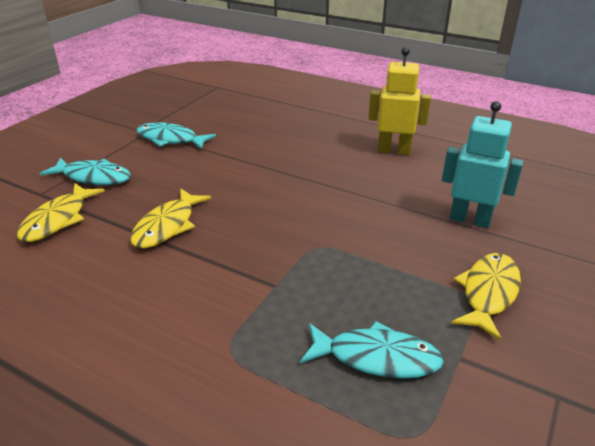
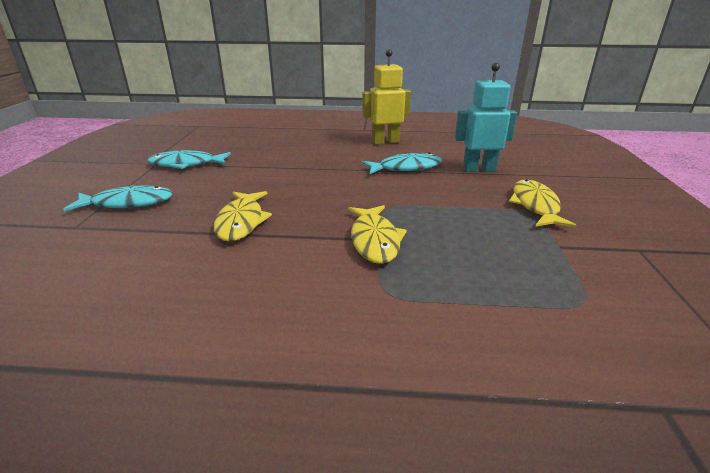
camera: 25 degrees left, 5 degrees down
(58, 219) = (116, 242): yellow fish -> yellow fish (374, 240)
(376, 357) = (505, 262): turquoise fish -> turquoise fish (406, 168)

